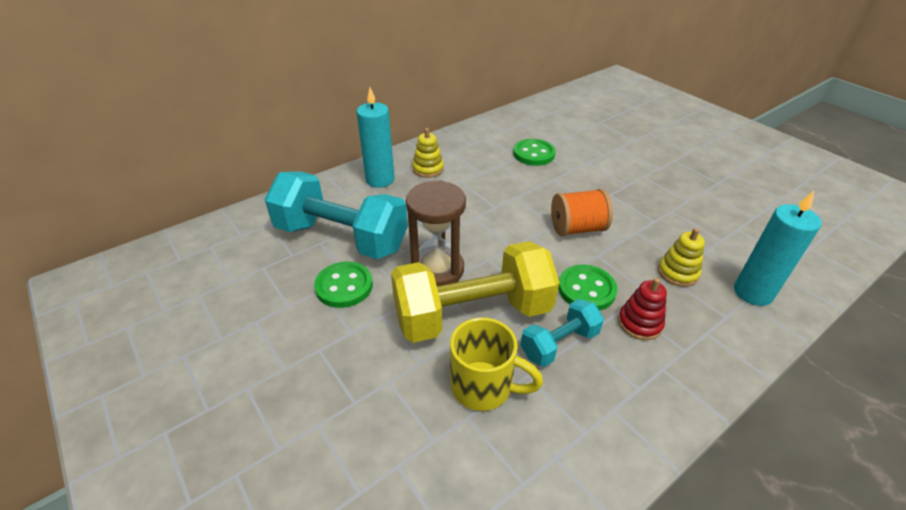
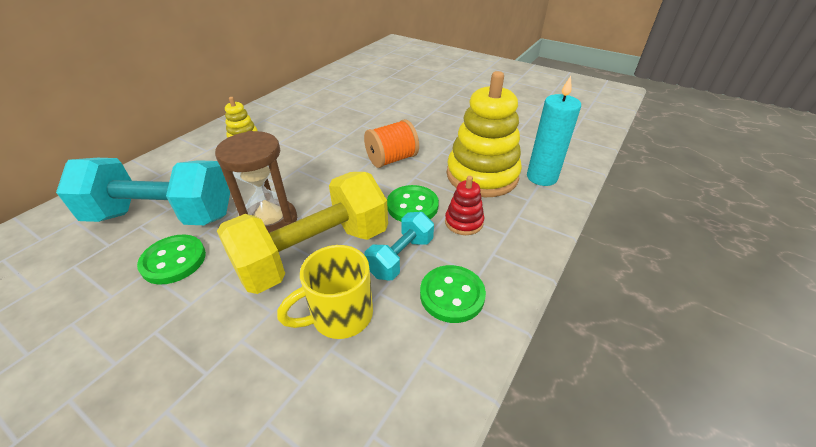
camera: 20 degrees left, 0 degrees up
(380, 180) = (196, 155): turquoise candle -> none
(483, 386) = (340, 315): yellow mug -> yellow mug turned 150 degrees clockwise
(533, 154) = (339, 109): green button -> green button (452, 295)
(677, 273) = (482, 175): yellow stacking toy -> yellow stacking toy, size x2.13

